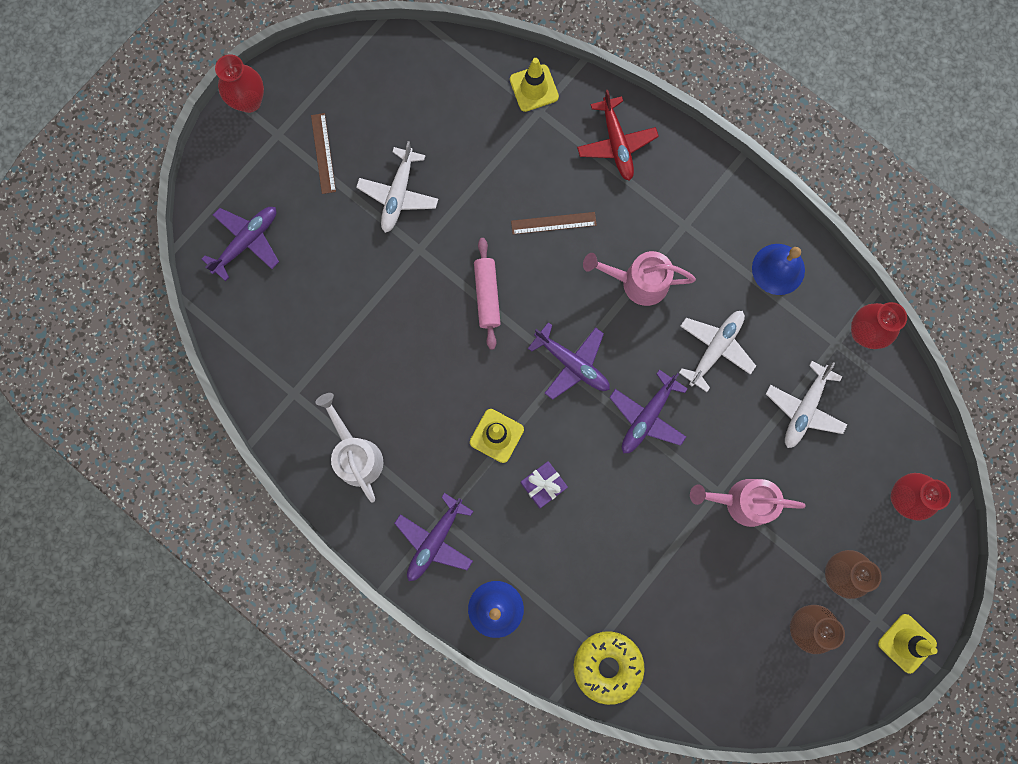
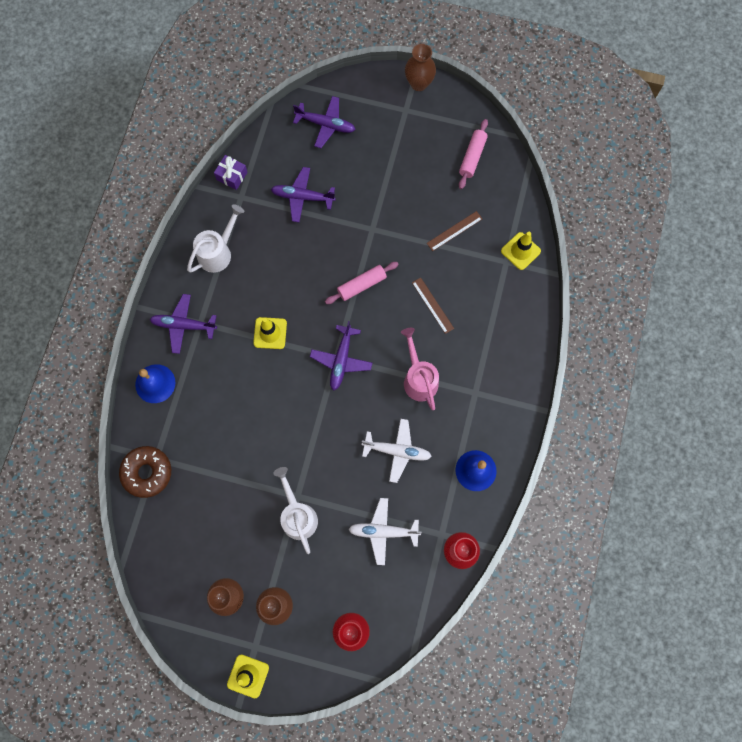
camera: 65 degrees right, 5 degrees down
(249, 101) = (419, 83): red vase -> brown vase
(323, 153) = (407, 142): brown ruler -> brown ruler (454, 231)
(383, 85) = (472, 157): none -> pink rolling pin
(398, 194) = (403, 200): white plane -> none
(543, 485) = (250, 378): purple gift -> purple gift (232, 176)
(607, 666) = (147, 472): yellow donut -> brown donut
(616, 143) = (510, 321): red plane -> none
(647, 416) = (328, 425): purple plane -> purple plane (302, 197)
(741, 501) = (297, 515): pink watering can -> white watering can

